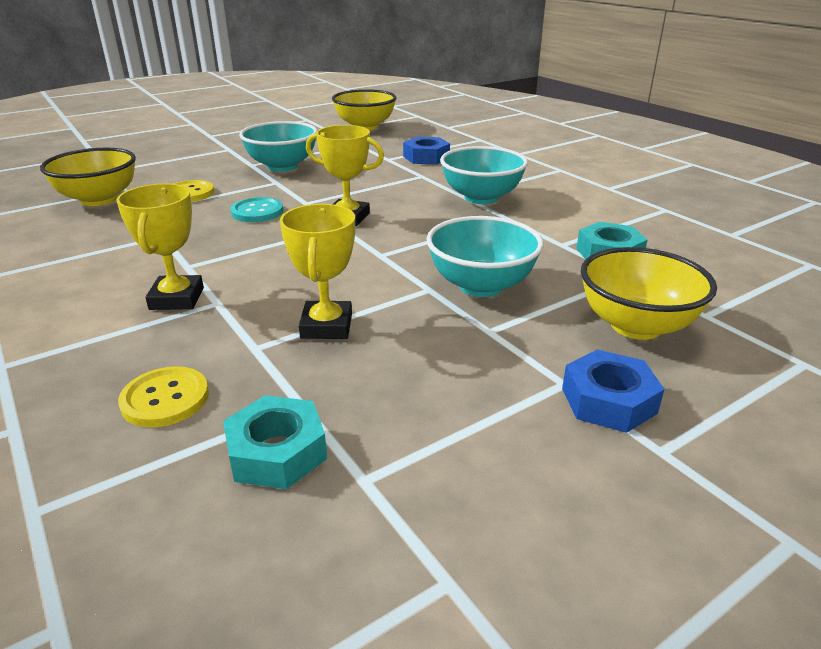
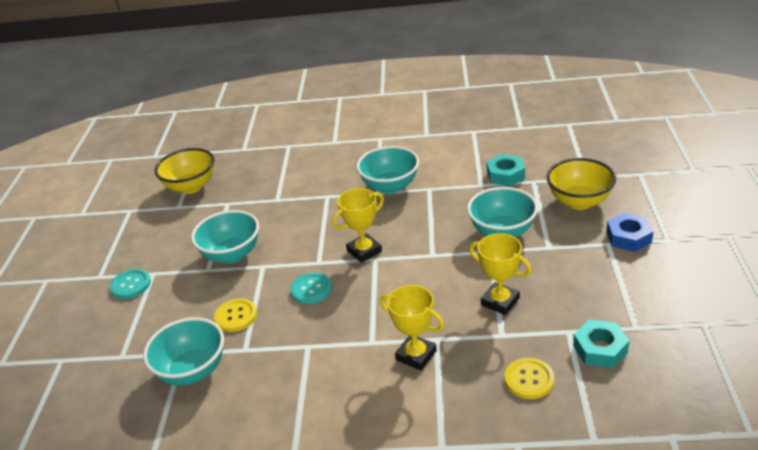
camera: 50 degrees left, 5 degrees up
(99, 199) = (192, 371): yellow bowl -> turquoise bowl
(206, 147) = (131, 285): none -> turquoise button
(426, 157) = (295, 182): blue nut -> none

